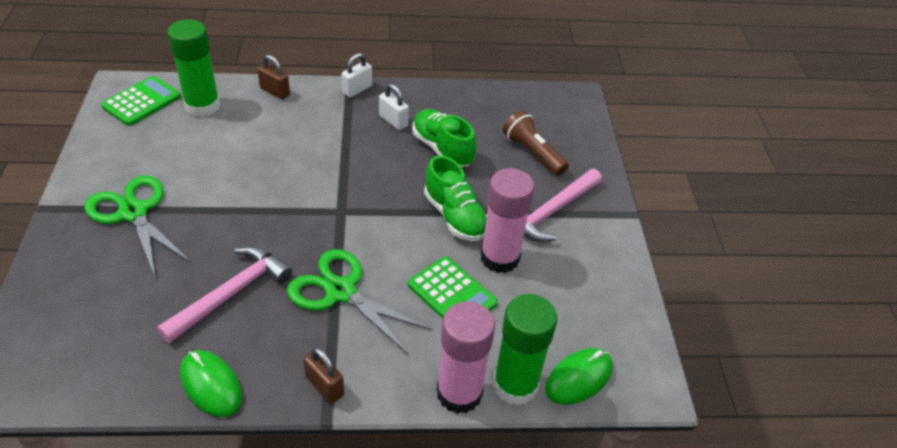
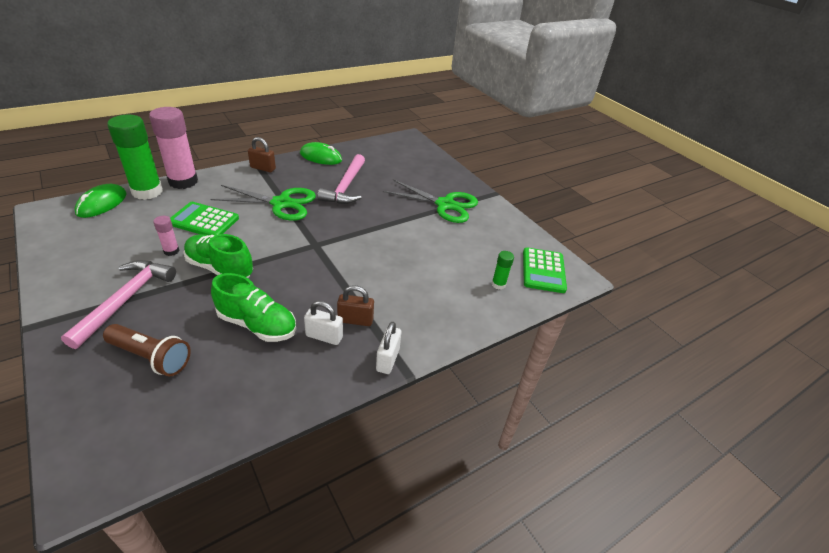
camera: 150 degrees right, 5 degrees down
(202, 106) = (498, 284): green glue stick -> green glue stick, size x0.45
(275, 92) = (460, 322): brown padlock -> brown padlock (355, 320)
(500, 258) = (171, 251): pink glue stick -> pink glue stick, size x0.45

